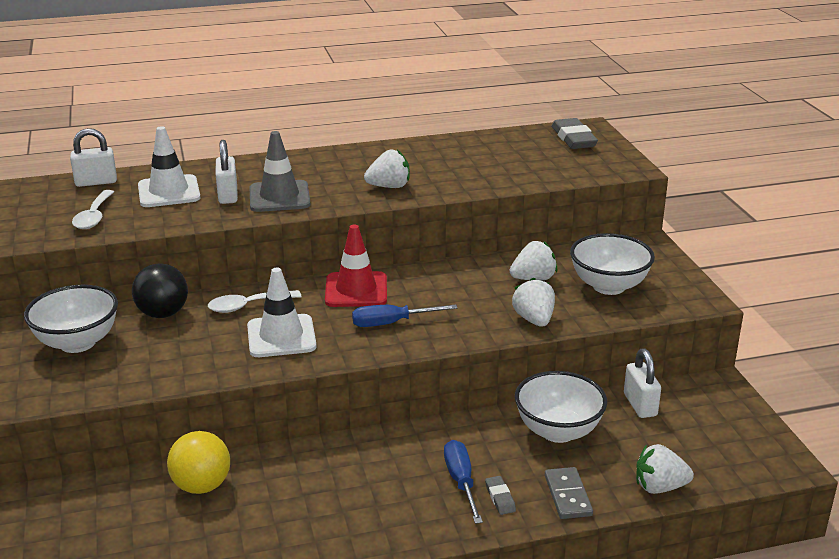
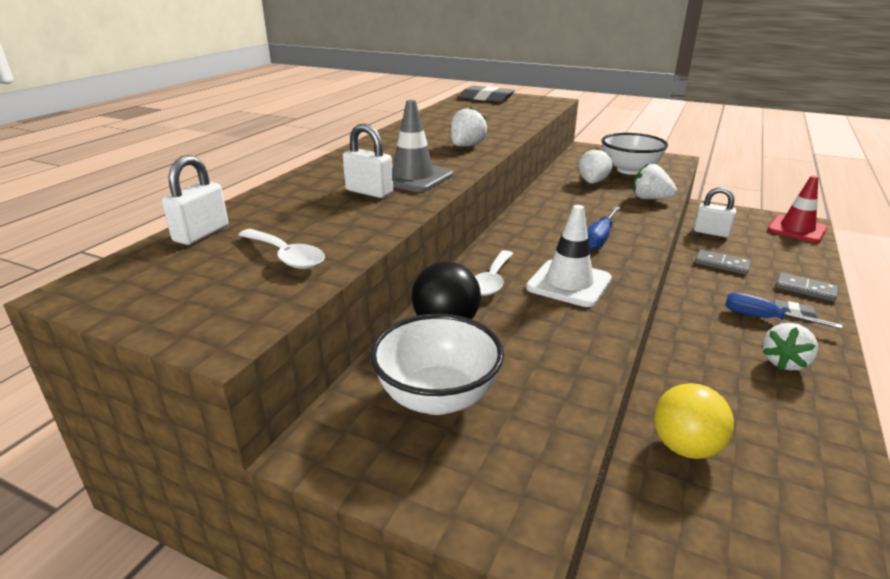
camera: 50 degrees left, 0 degrees up
(169, 192) = (307, 210): white traffic cone -> none
(356, 290) = (528, 233): red traffic cone -> red traffic cone (796, 229)
(558, 431) = (721, 264): white bowl -> grey domino
(659, 487) = (811, 260): white strawberry -> white strawberry (784, 362)

